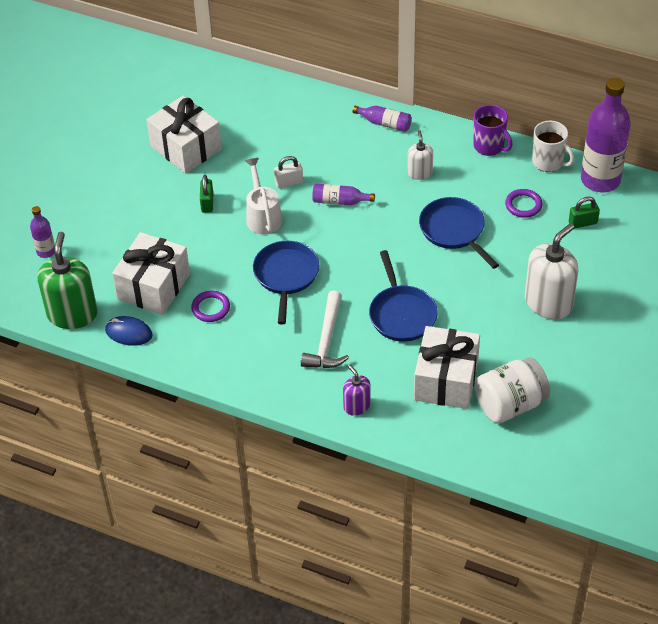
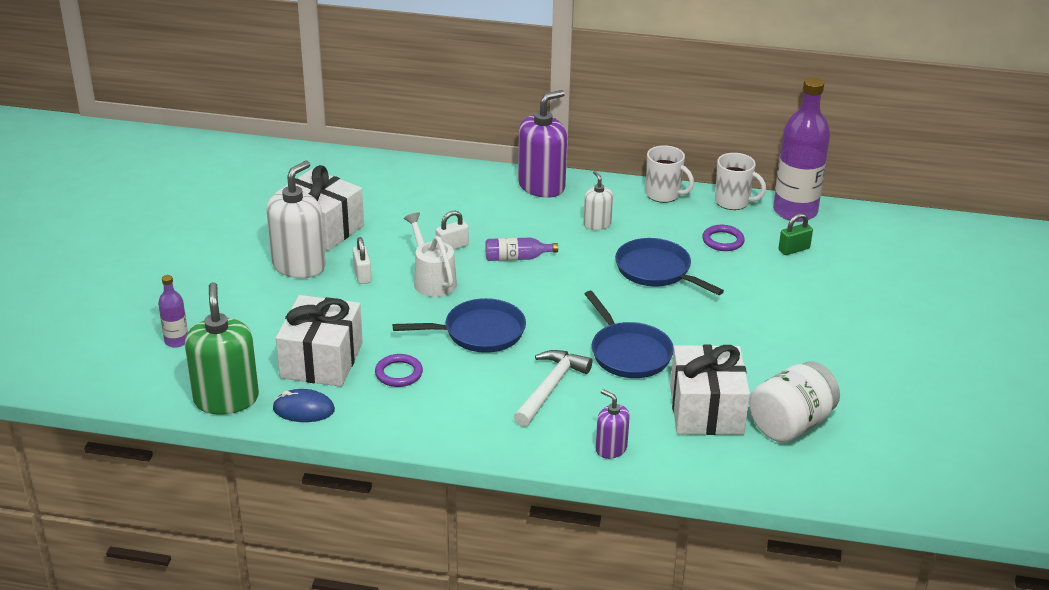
camera: 15 degrees left, 15 degrees down
(207, 203) = (362, 275): green padlock -> white padlock
(286, 276) = (479, 332): blue pan -> blue pan turned 90 degrees clockwise
(327, 340) = (550, 388): white hammer -> white hammer turned 150 degrees counterclockwise
(385, 123) = (541, 186): purple bottle -> purple soap dispenser
(489, 146) = (664, 195): purple mug -> white mug
(548, 303) = (790, 324): white soap dispenser -> white soap dispenser (299, 266)

